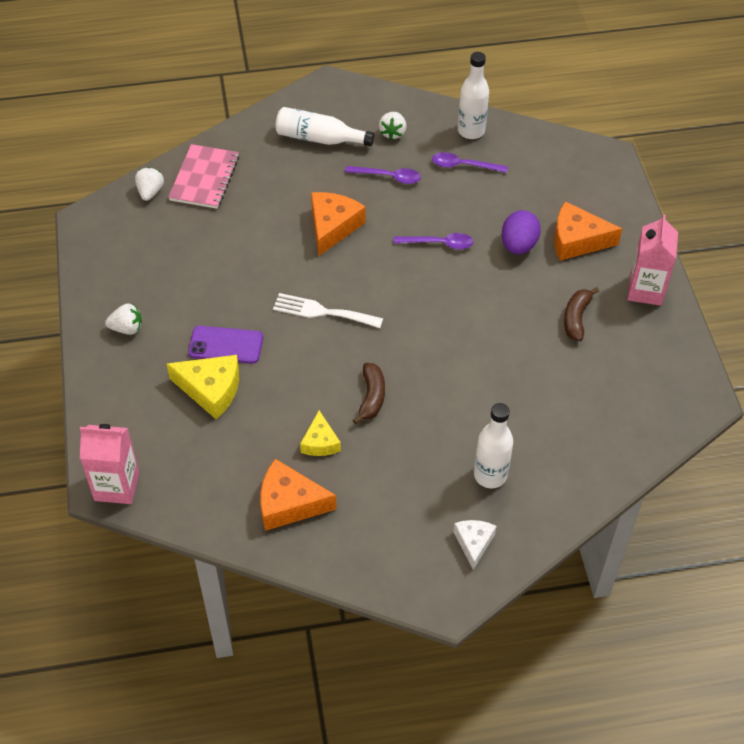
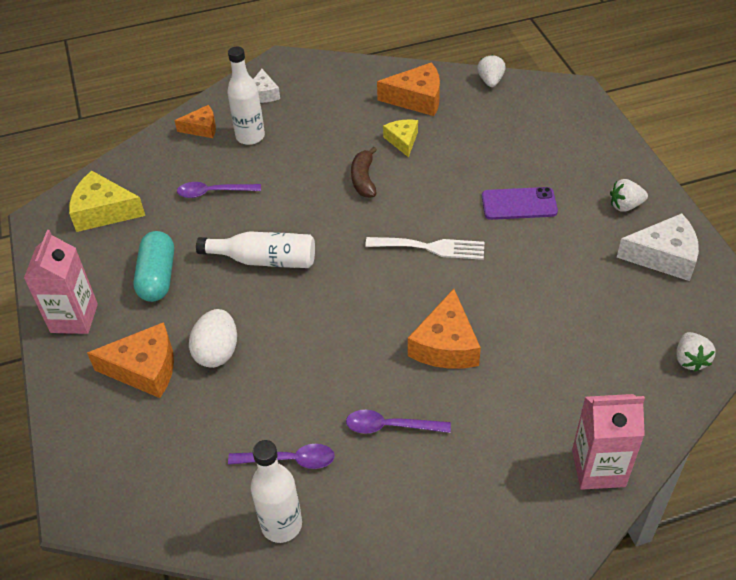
camera: 175 degrees right, 5 degrees down
(117, 486) = (563, 92): pink carton -> pink carton (598, 468)
(121, 274) = (663, 256): none -> white cheese
(204, 178) = (632, 389): pink notebook -> none
(211, 390) = (516, 166): yellow cheese -> yellow cheese (103, 211)
(319, 138) = (501, 477): white bottle -> white bottle (264, 260)
(393, 133) = (397, 504): white strawberry -> white strawberry (490, 81)
(439, 244) = (313, 341): purple spoon -> purple spoon (213, 192)
(518, 245) = (217, 352): purple egg -> white egg
(547, 498) = (202, 128): none -> orange cheese
(576, 318) = (157, 277): brown banana -> turquoise capsule

